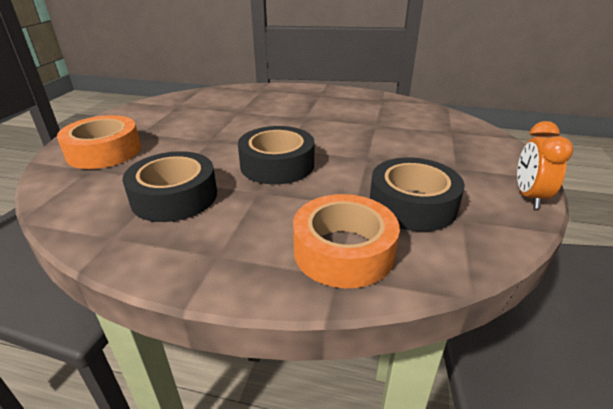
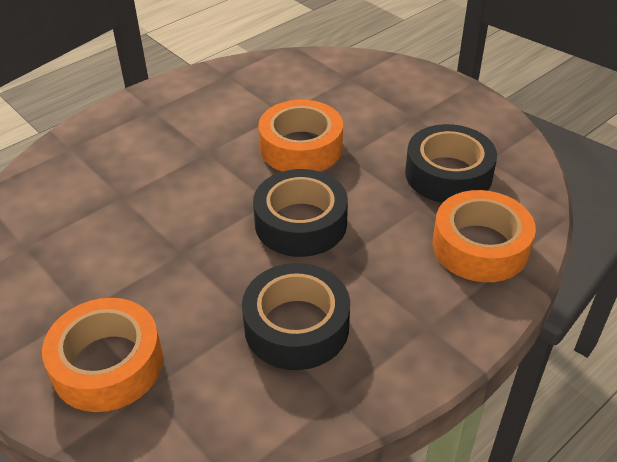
camera: 55 degrees left, 10 degrees up
(352, 140) = (301, 147): none -> orange tape
(529, 197) = (488, 110): orange clock -> none

